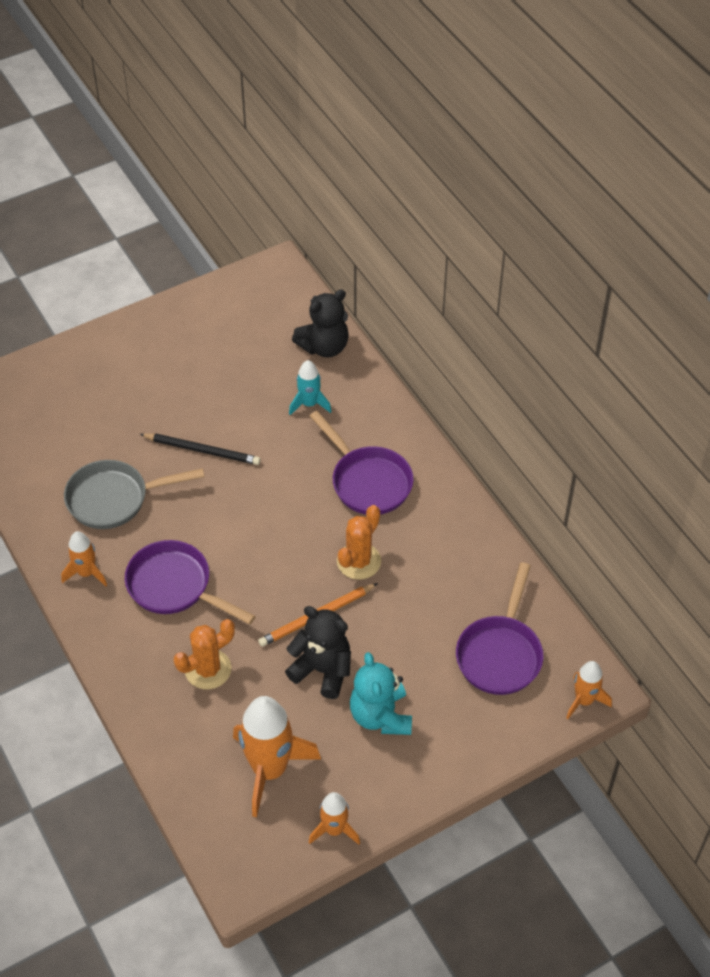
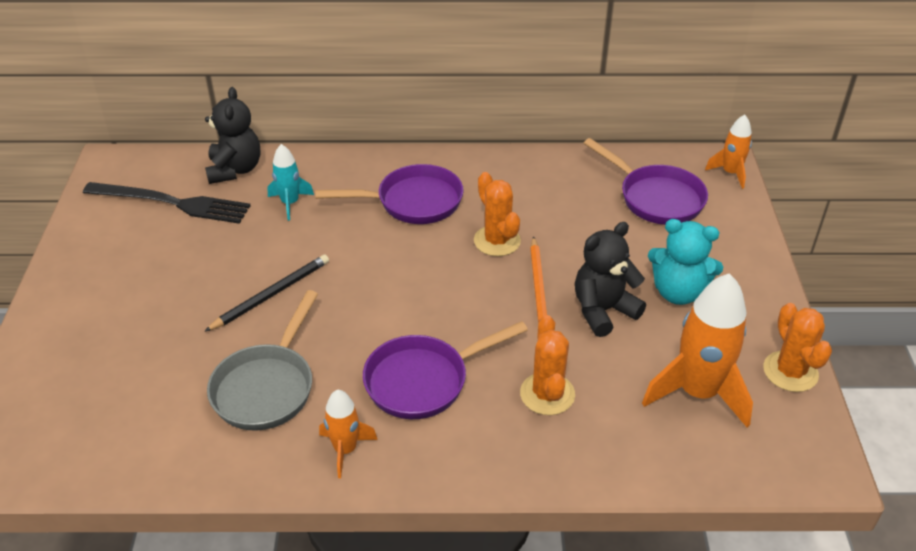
camera: 60 degrees left, 10 degrees down
(259, 333) = (172, 203): none -> black fork
(334, 829) = (790, 372): orange rocket -> orange cactus

